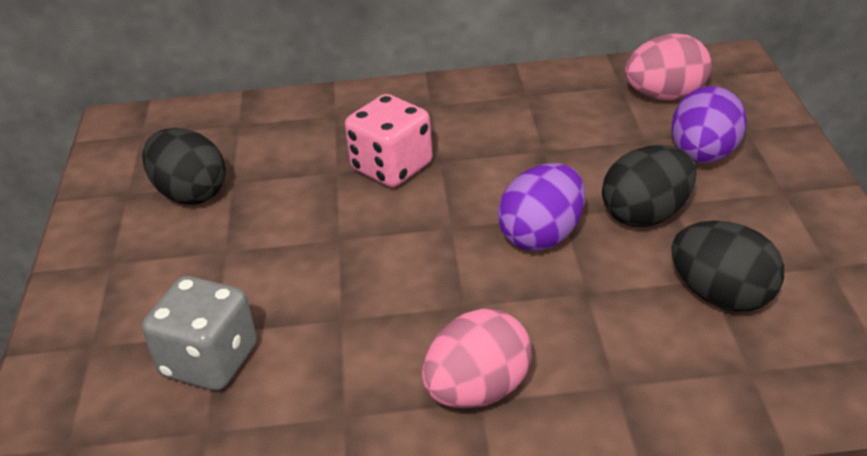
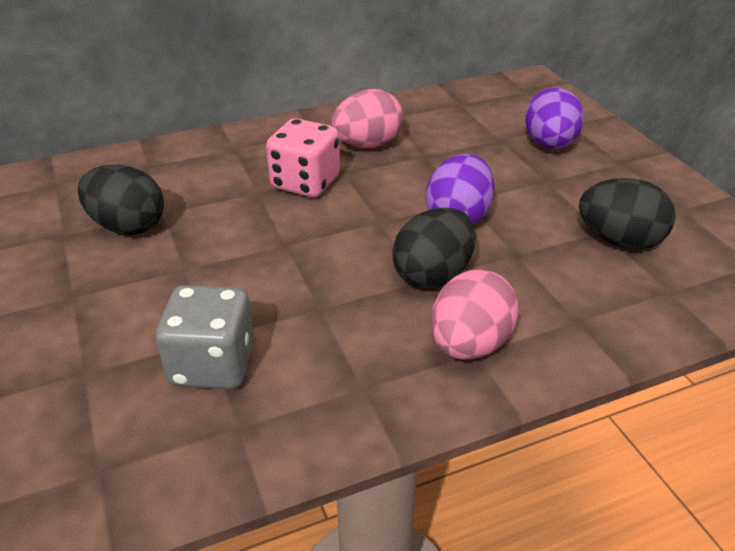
camera: 20 degrees left, 0 degrees up
(646, 215) = (530, 191): black egg -> black egg (433, 275)
(665, 96) = (498, 107): pink egg -> pink egg (368, 145)

